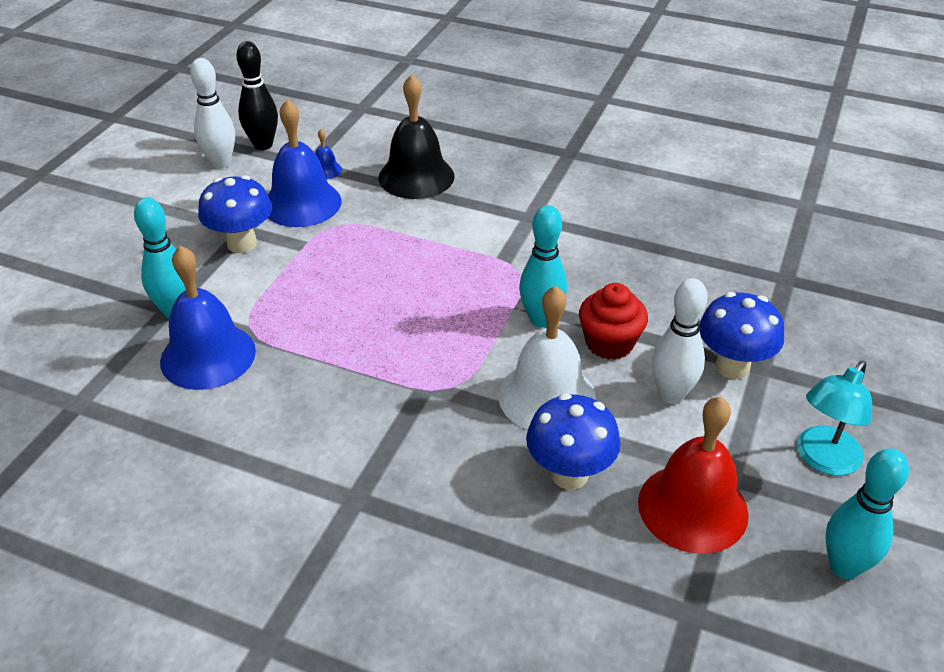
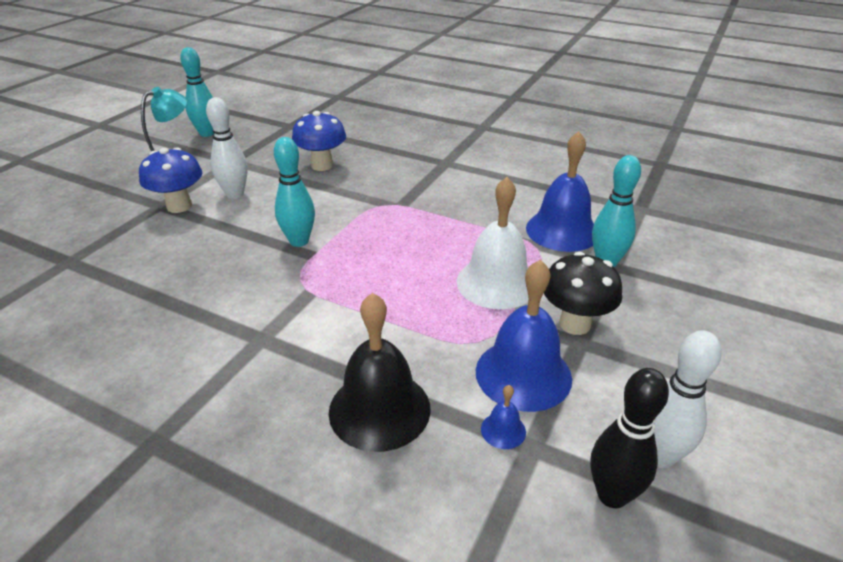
camera: 175 degrees left, 5 degrees down
(242, 243) = (575, 324): blue mushroom -> black mushroom
(547, 396) = (318, 197): white bell -> white bell (496, 283)
(609, 343) = (255, 223): red cupcake -> none
(692, 507) = (263, 152): red bell -> none

